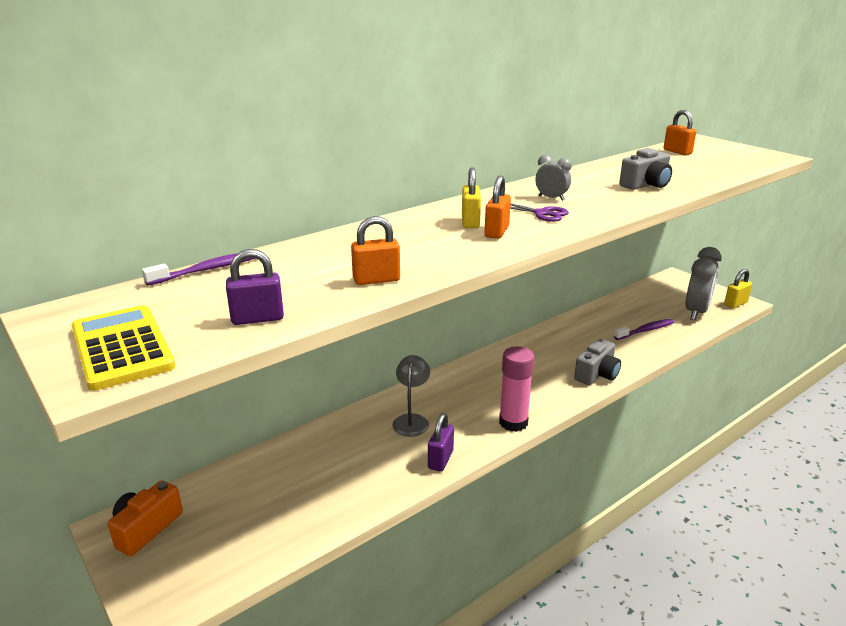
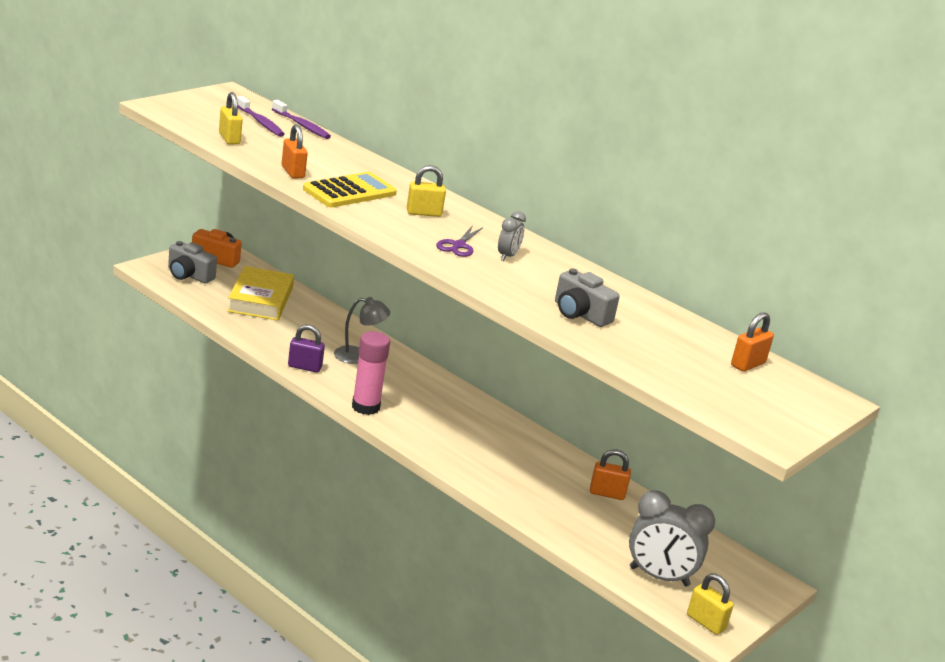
camera: 75 degrees right, 0 degrees up
(122, 348) = (191, 109): yellow calculator -> yellow calculator (349, 191)
(257, 318) = (229, 138): purple padlock -> yellow padlock
(277, 489) = (260, 300): none -> yellow book
(496, 232) = (402, 221): orange padlock -> orange padlock (607, 493)
(597, 374) = (467, 468): grey camera -> grey camera (189, 275)
(645, 330) = (586, 521): purple toothbrush -> purple toothbrush (260, 122)

